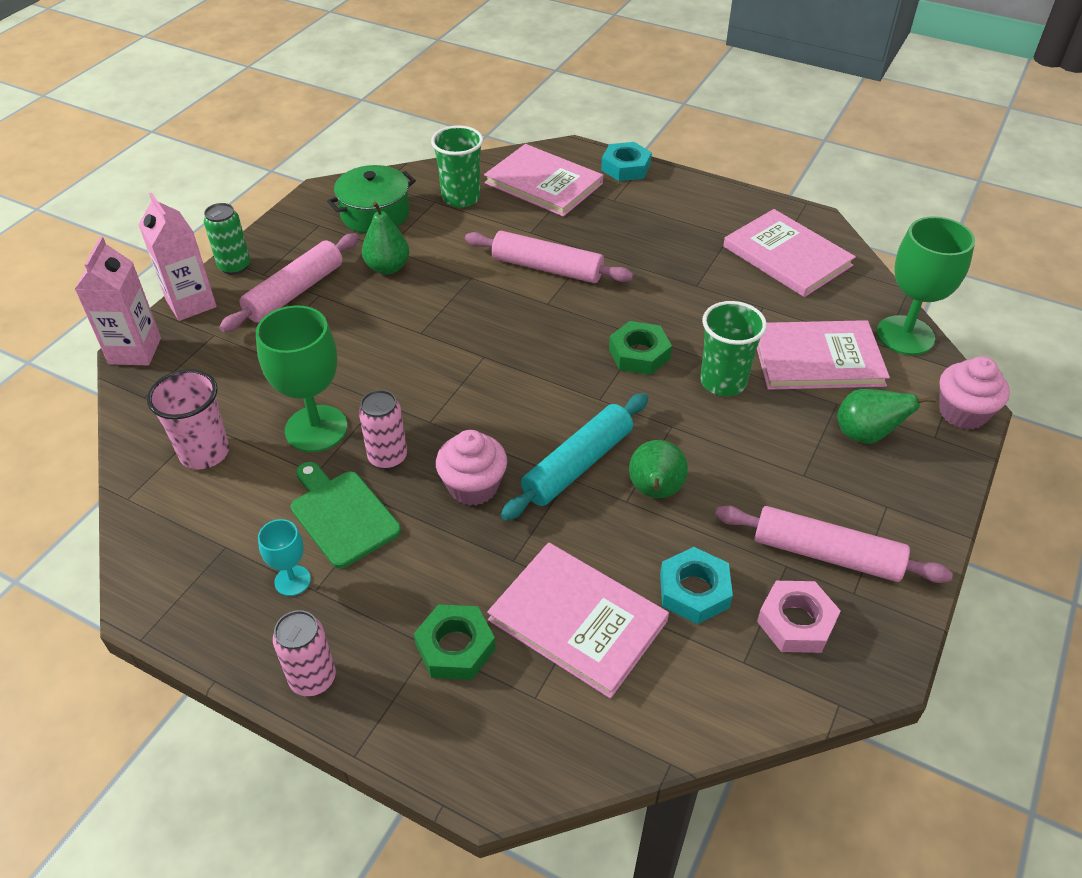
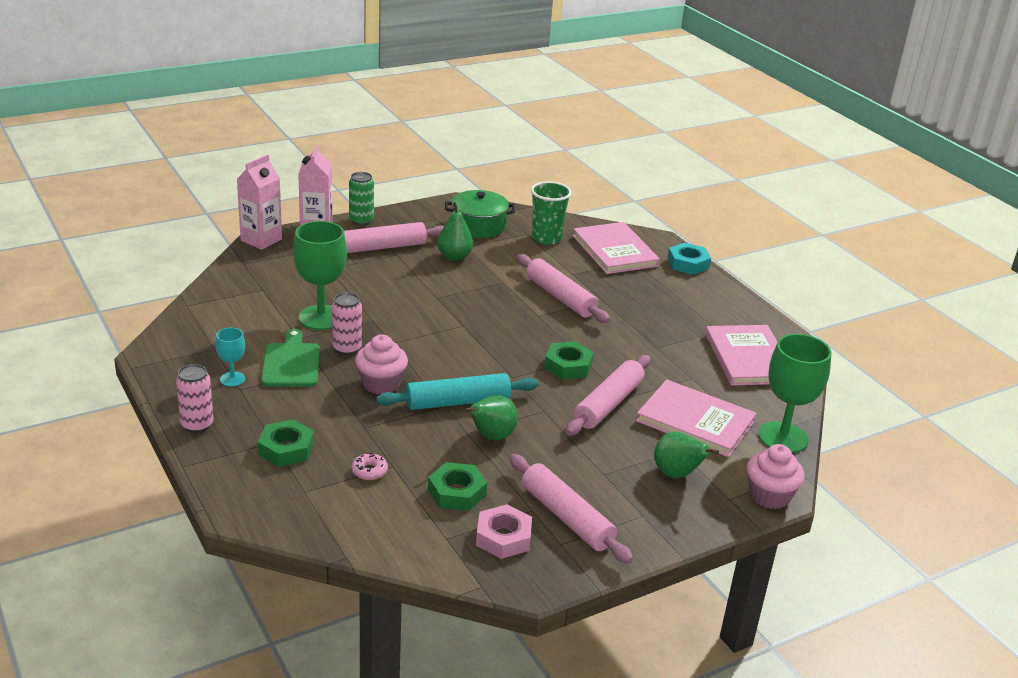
camera: 30 degrees right, 15 degrees down
(204, 453) = (248, 302): pink cup -> none
(578, 620) = (369, 471): pink book -> pink donut
(694, 590) = (457, 492): turquoise nut -> green nut
(723, 382) = (608, 404): green cup -> pink rolling pin

